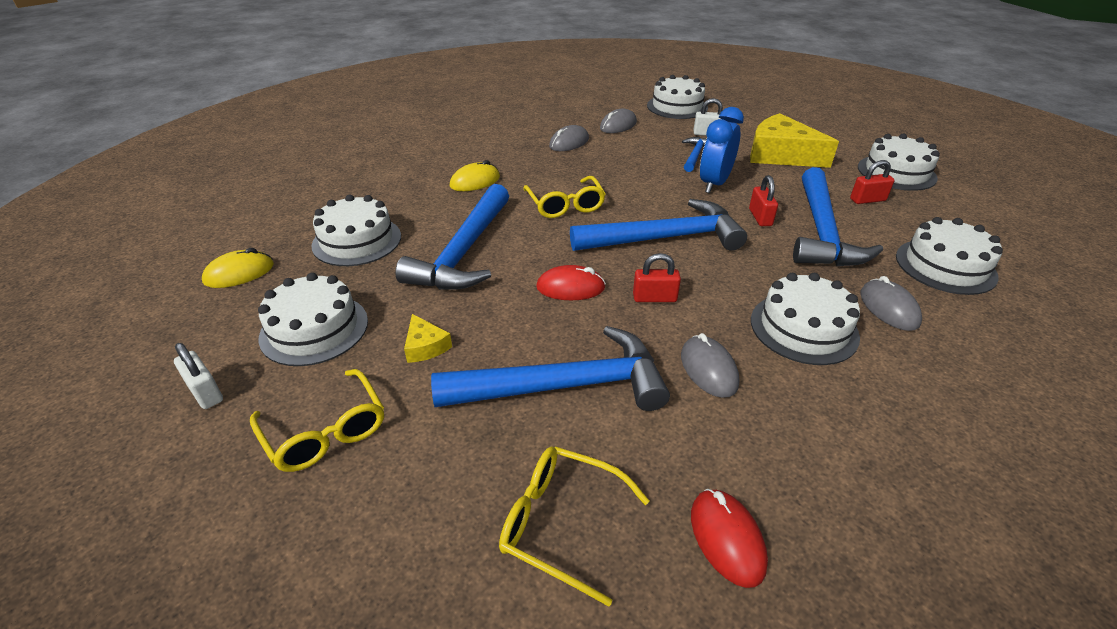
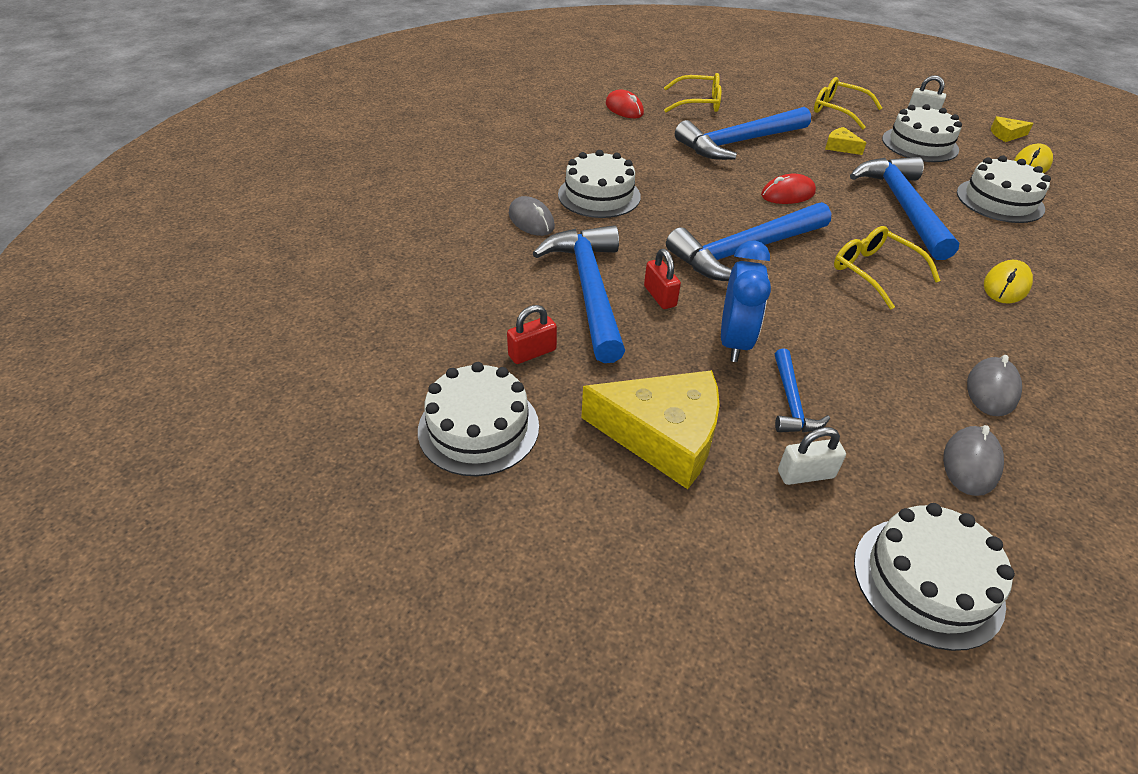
camera: 160 degrees right, 5 degrees up
(174, 322) = (1006, 135): none -> yellow cheese
(654, 298) = (719, 197): red padlock -> none
(708, 369) = (657, 162): grey mouse -> none
(945, 266) = (467, 270): white cake -> none

